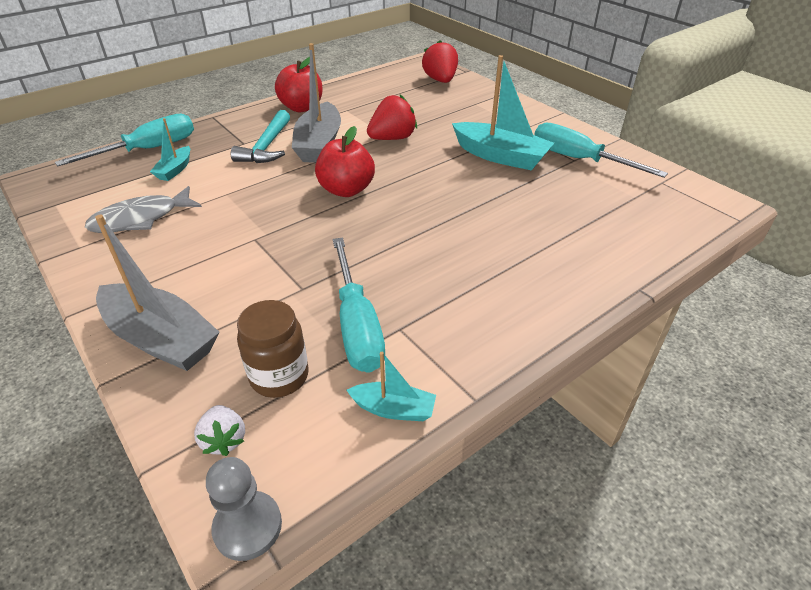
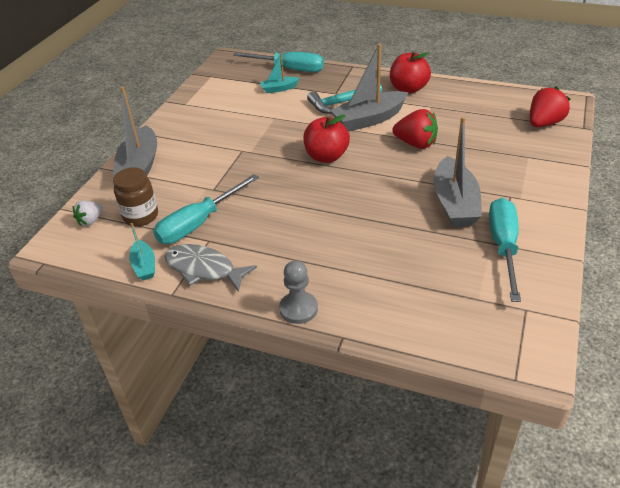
camera: 60 degrees right, 0 degrees up
(140, 219) = (223, 106): grey fish -> grey fish (203, 269)
(248, 526) = (49, 253): grey pawn -> grey pawn (298, 309)
(500, 156) = (454, 203): turquoise boat -> grey boat

